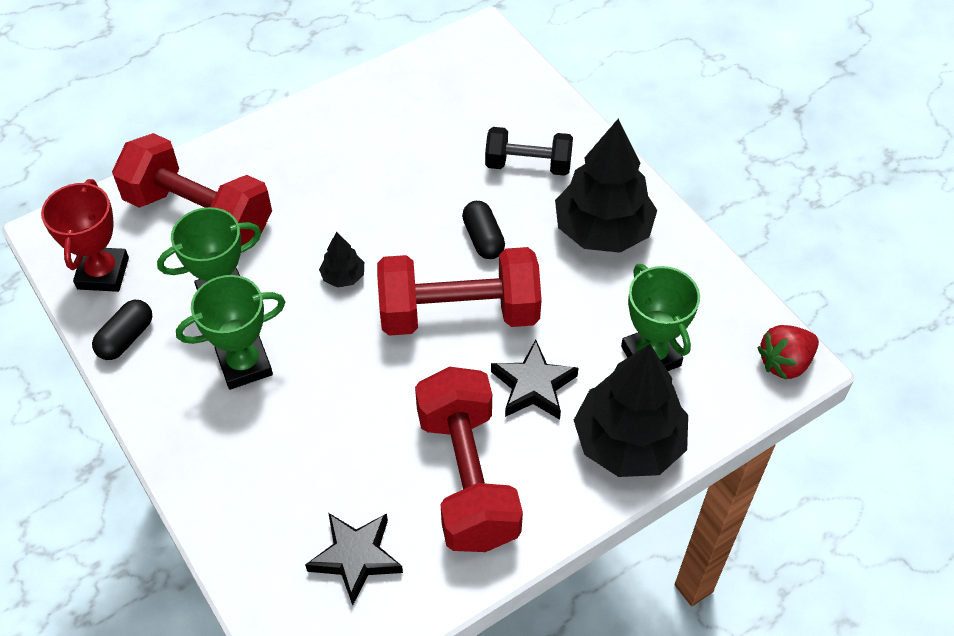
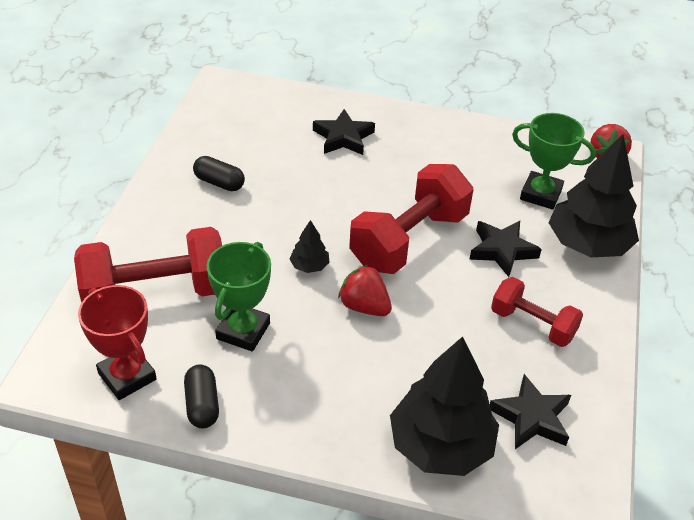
camera: 45 degrees left, 10 degrees down
(244, 365) = (312, 361): green trophy -> none
(343, 348) = (364, 306): none -> red strawberry
(467, 477) = (532, 324): red dumbbell -> red dumbbell, size x0.59
(483, 239) = (369, 192): black capsule -> black capsule (219, 183)
(528, 165) = (343, 137): black dumbbell -> black star
(602, 230) = (431, 147): black tree -> black tree (440, 446)

